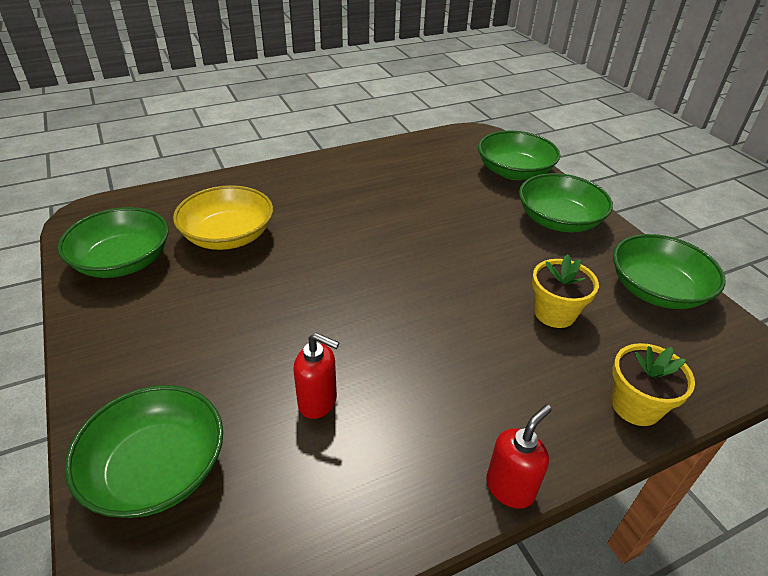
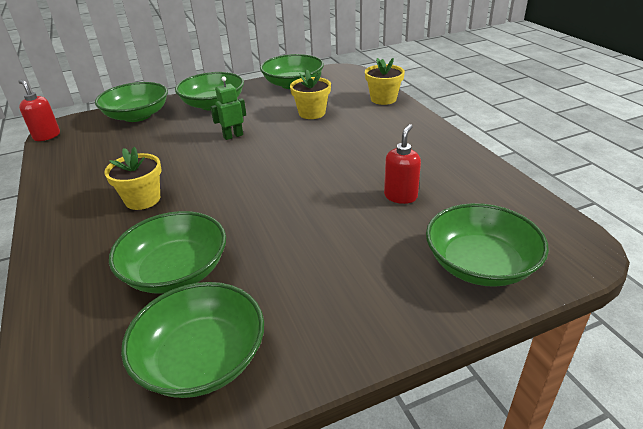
camera: 85 degrees left, 5 degrees down
(228, 236) = (176, 271): yellow bowl -> green bowl
(340, 202) = (143, 199): none -> yellow flower pot
(473, 245) = (233, 136): none -> green robot
(510, 487) = (445, 133): red soap dispenser -> red soap dispenser (47, 136)

